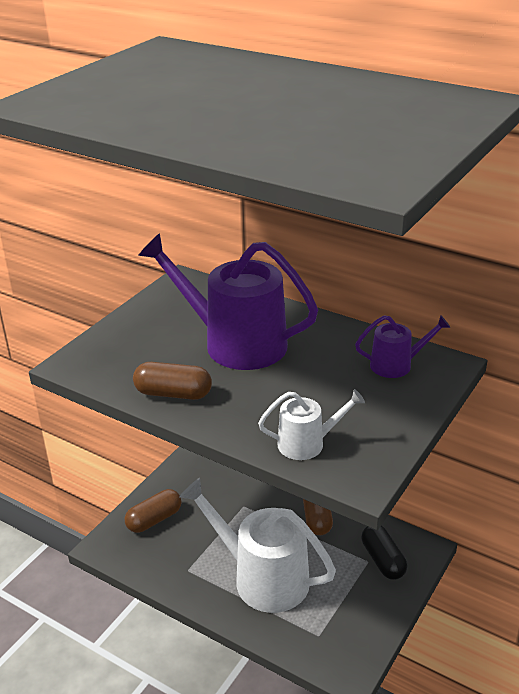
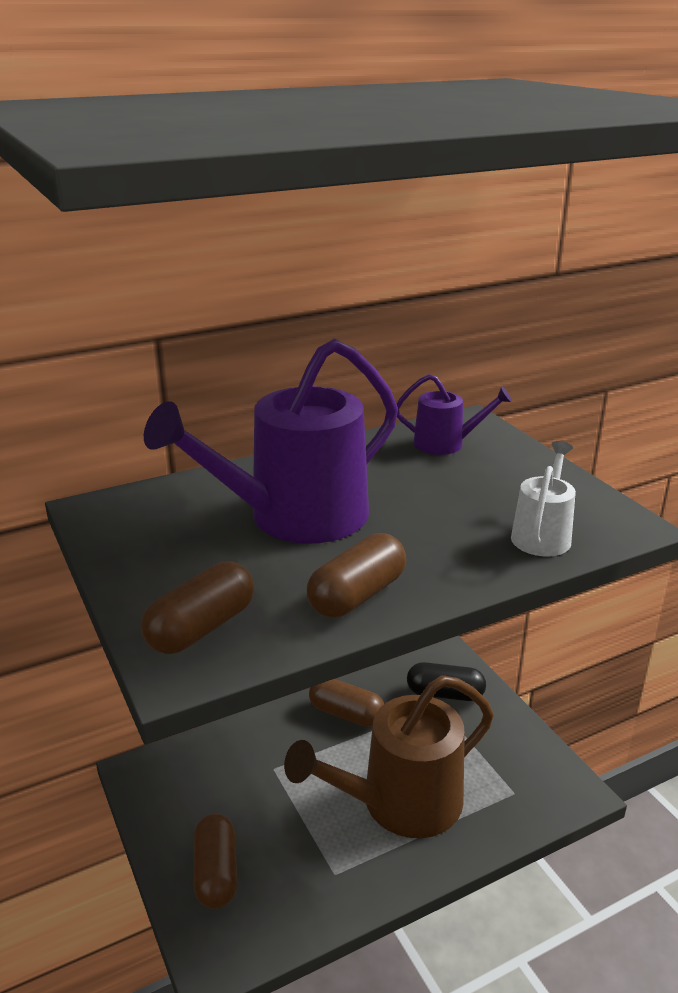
camera: 60 degrees left, 5 degrees down
(105, 357) = (201, 628): none -> brown capsule
(263, 578) = (401, 803): white watering can -> brown watering can
(396, 365) = (445, 444): purple watering can -> purple watering can turned 75 degrees clockwise

